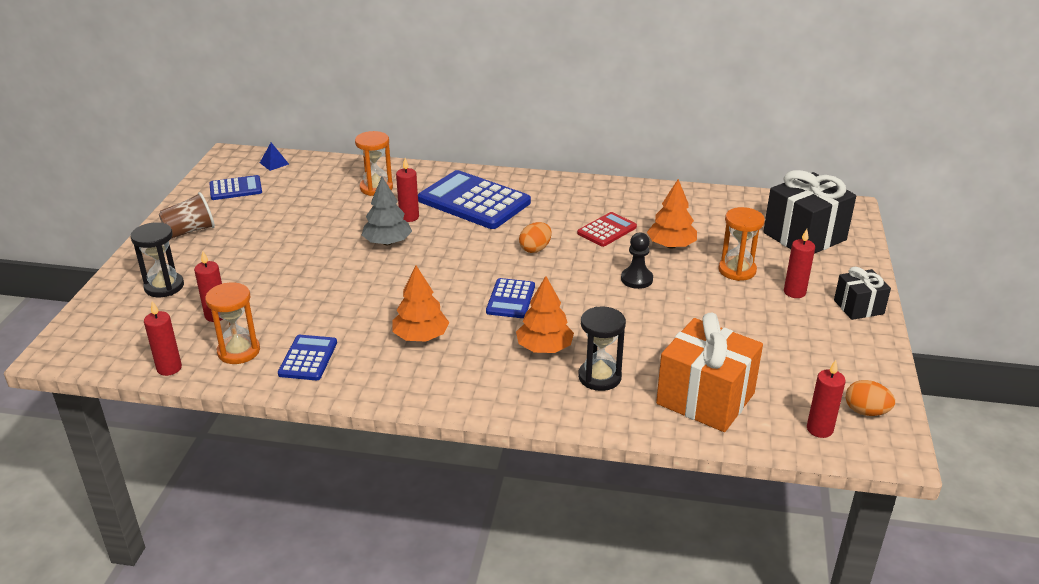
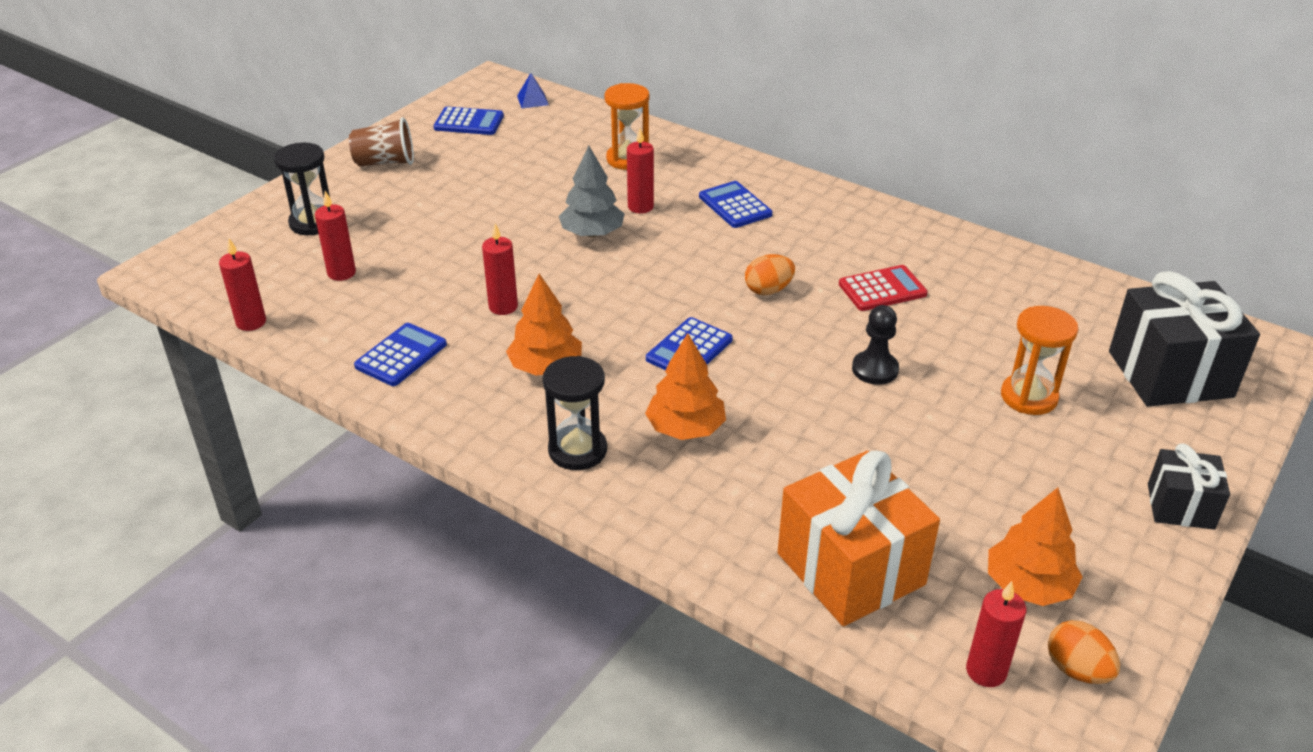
camera: 25 degrees right, 5 degrees up
(239, 351) = (334, 324): orange hourglass -> none
(474, 201) = (735, 206): blue calculator -> blue calculator, size x0.52
(599, 377) = (728, 491): black hourglass -> black hourglass (577, 450)
(671, 245) = (957, 334): orange tree -> orange tree (1028, 585)
(794, 292) = (1094, 454): red candle -> red candle (503, 307)

